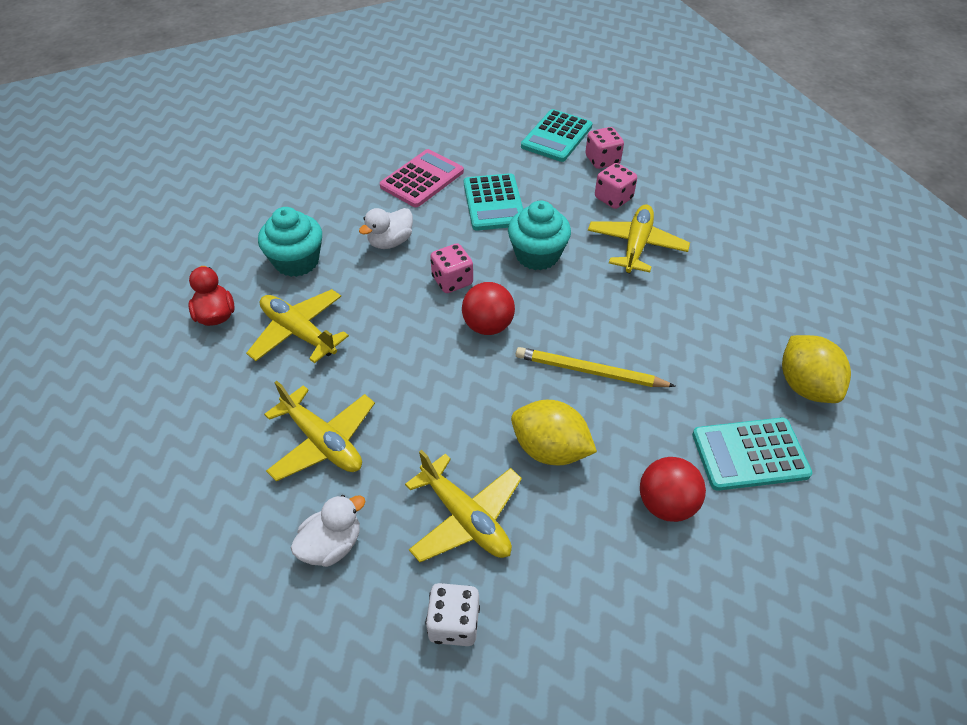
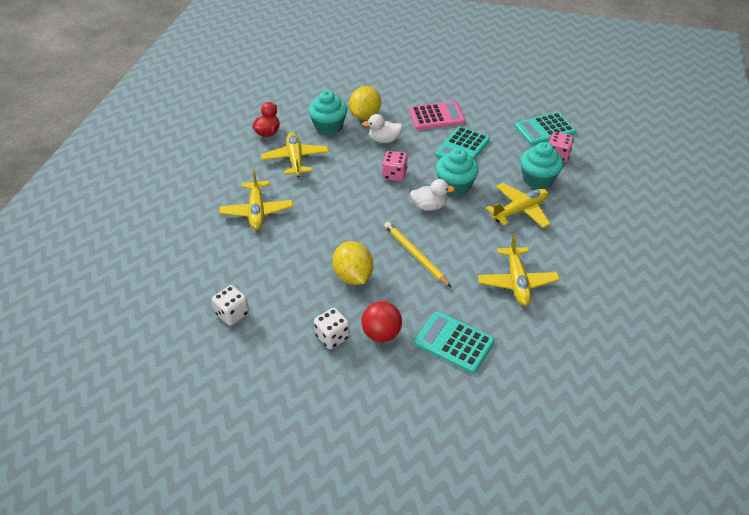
camera: 40 degrees right, 5 degrees down
(332, 545) = (217, 253): white duck -> white duck (429, 206)
(465, 518) = (282, 279): yellow plane -> yellow plane (517, 282)
(488, 326) = (388, 205): red ball -> none
(613, 198) = (538, 179): pink dice -> turquoise cupcake
(617, 553) = (332, 337): none -> white dice
(805, 386) = (531, 333): yellow lemon -> yellow lemon (365, 116)

